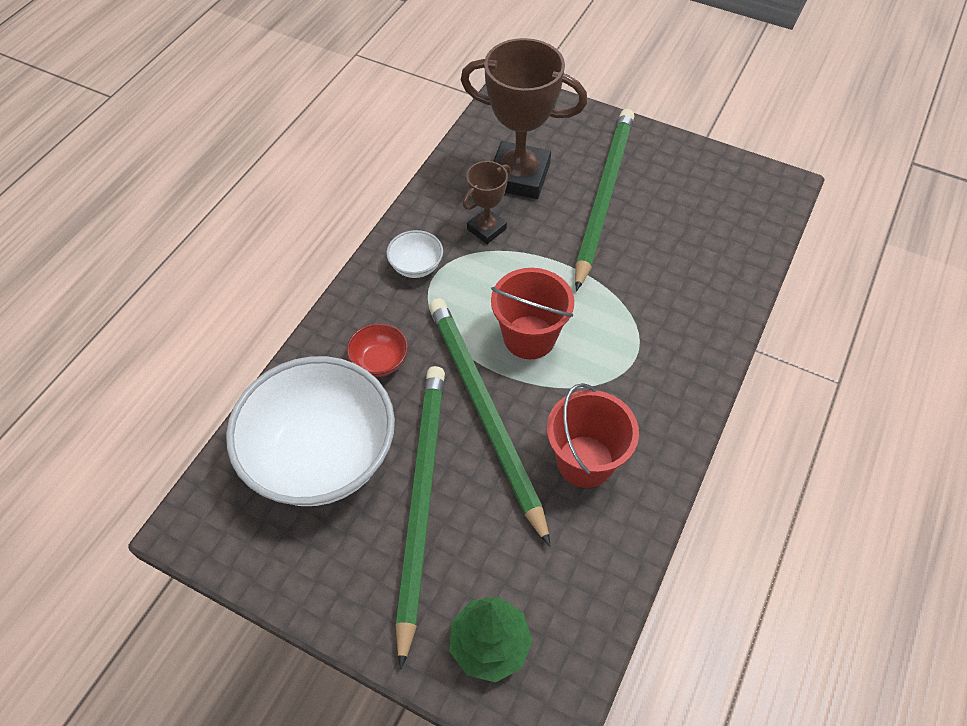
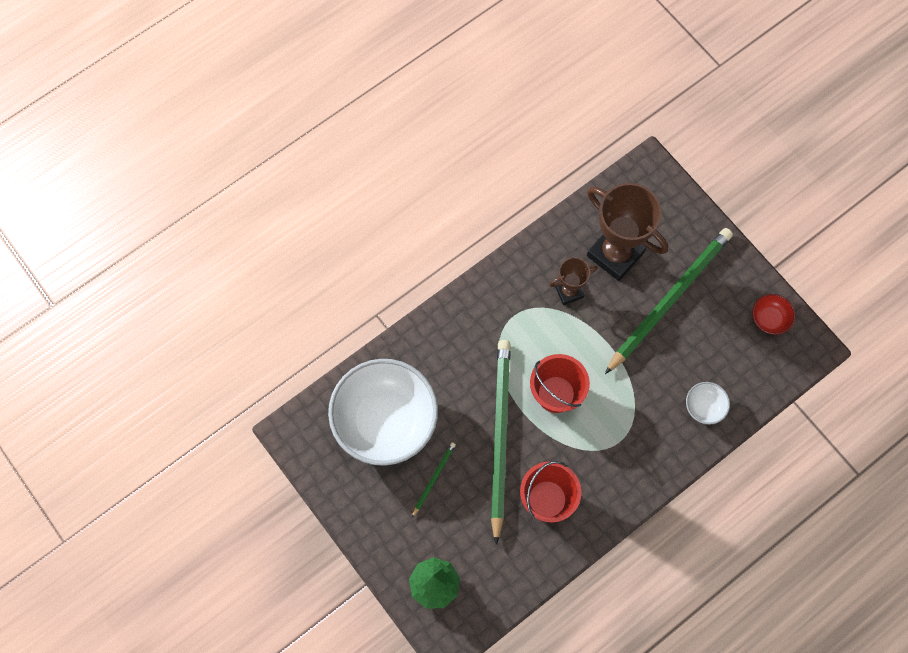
camera: 25 degrees right, 15 degrees up
(379, 361) = (448, 368): red bowl -> red bowl (769, 319)
(416, 266) = (505, 302): white bowl -> white bowl (704, 407)
(421, 500) = (434, 478): green pencil -> green pencil, size x0.41

